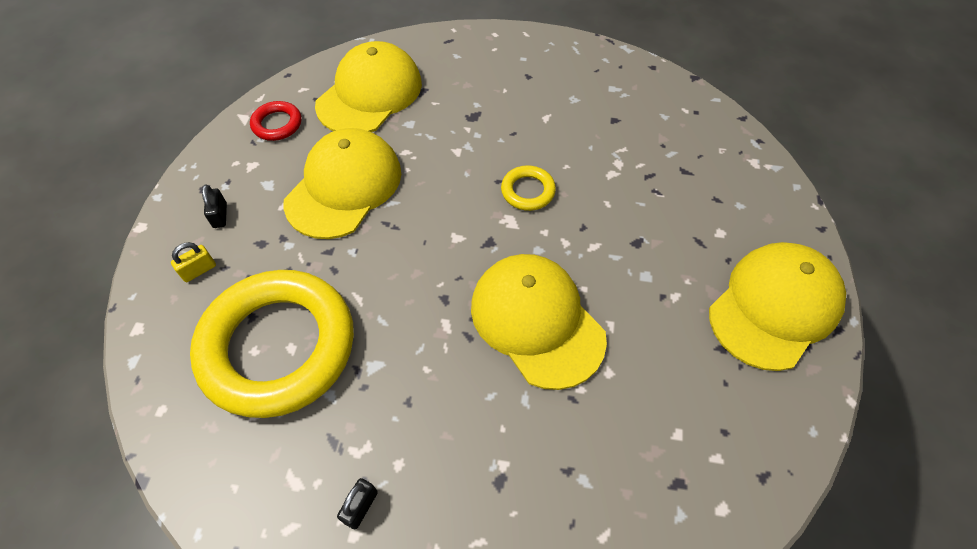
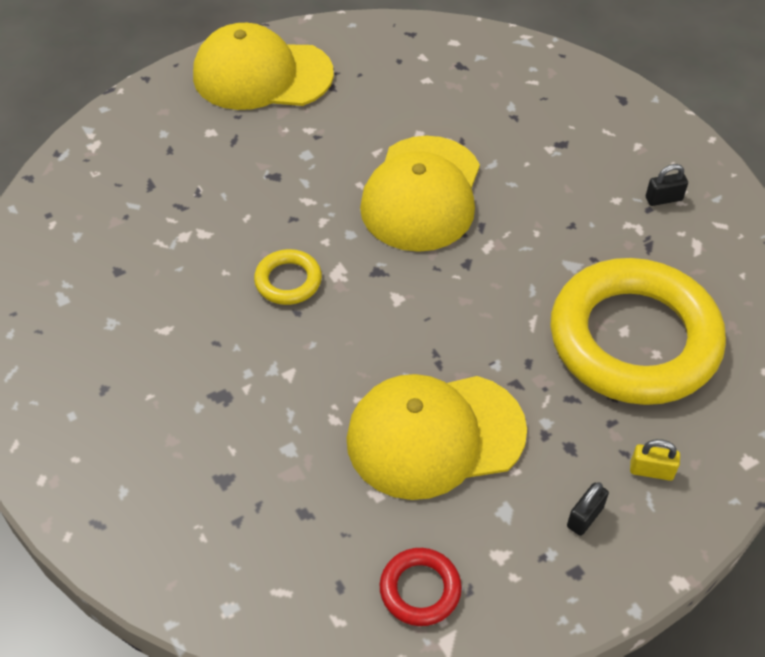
camera: 130 degrees left, 5 degrees down
(370, 94) = (277, 531): yellow cap -> none

